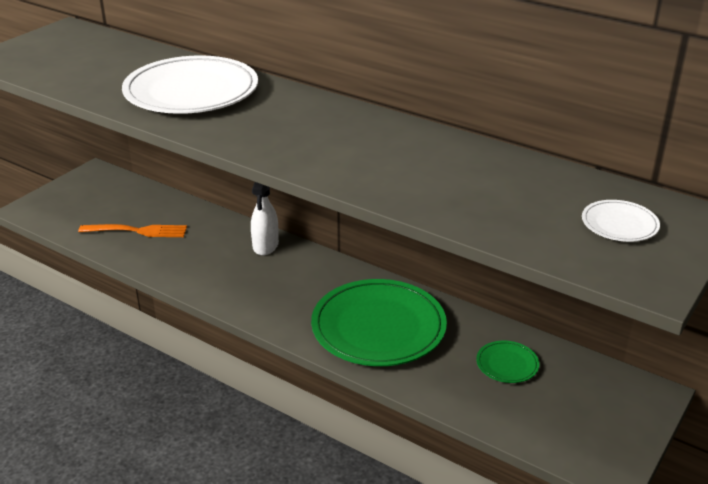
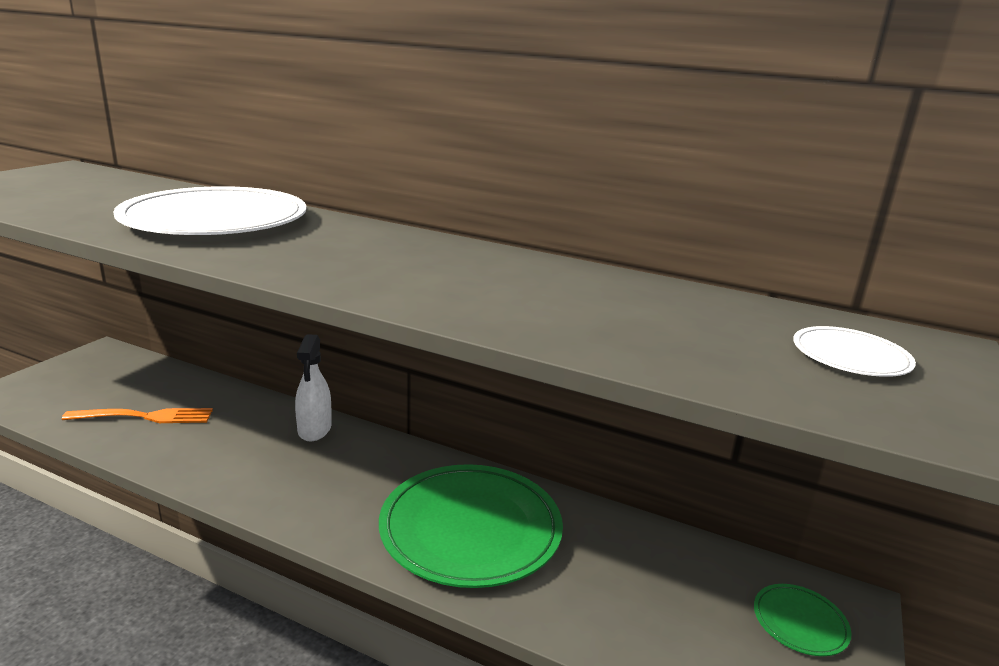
camera: 10 degrees left, 10 degrees down
(507, 364) = (651, 572): green plate -> green plate (800, 622)

